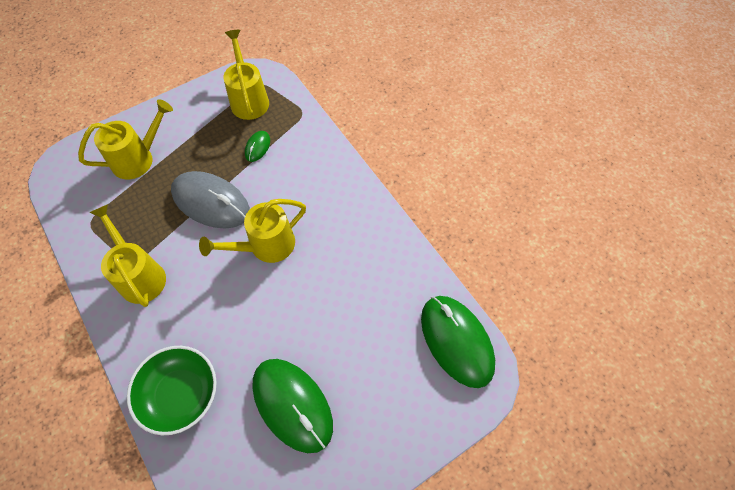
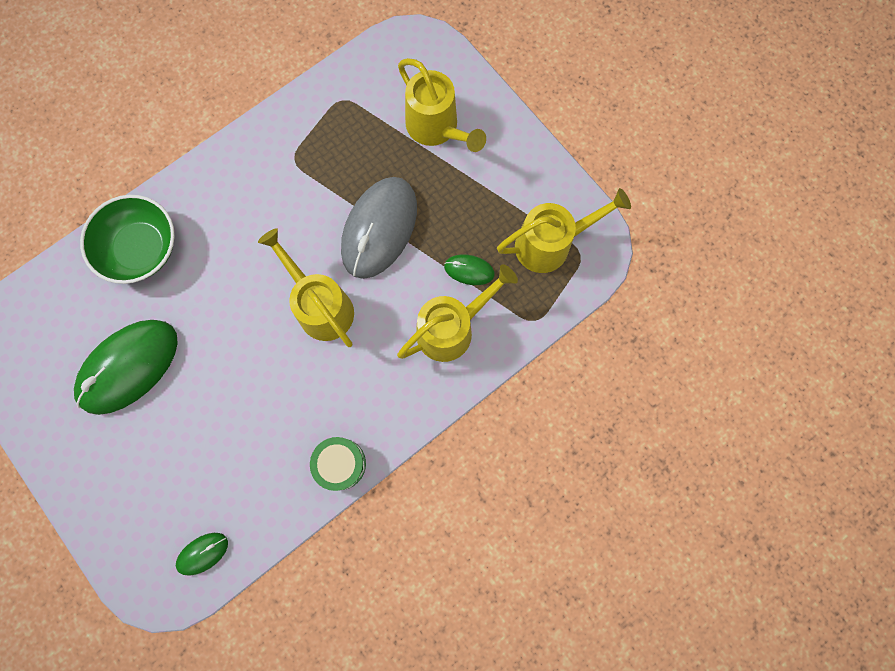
camera: 85 degrees right, 15 degrees up
(139, 275) = (276, 171): yellow watering can -> yellow watering can (452, 328)
(392, 238) = (340, 464): none -> green drum
(456, 341) = (202, 553): green mouse -> green mouse, size x0.45

